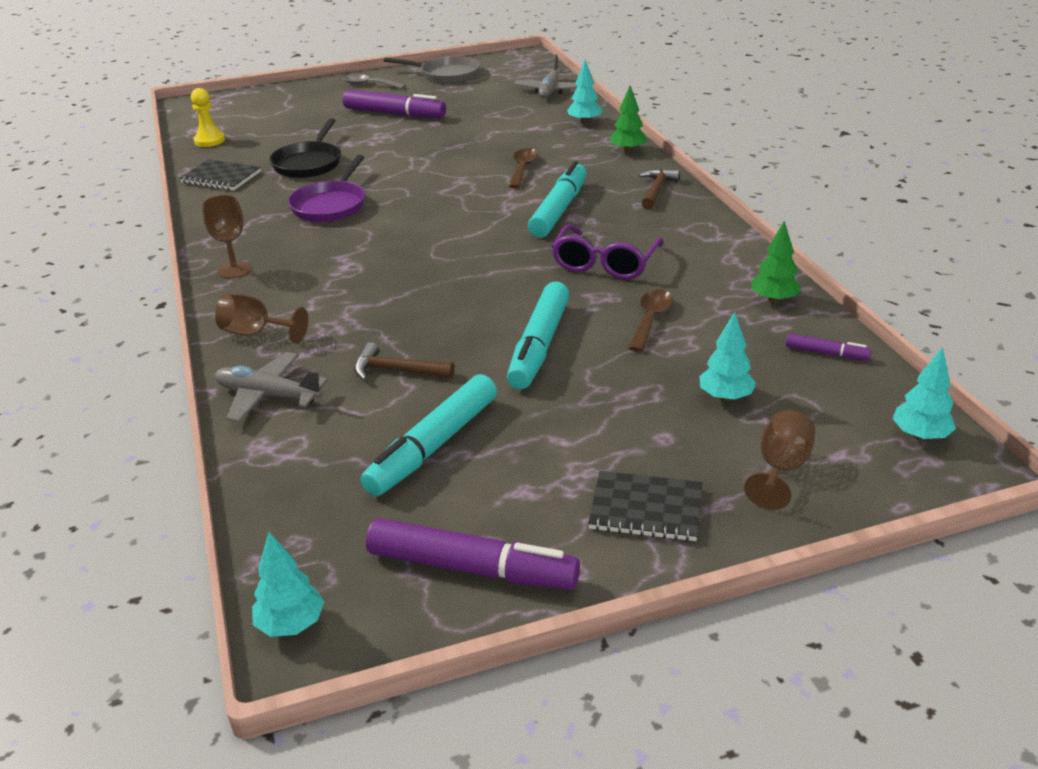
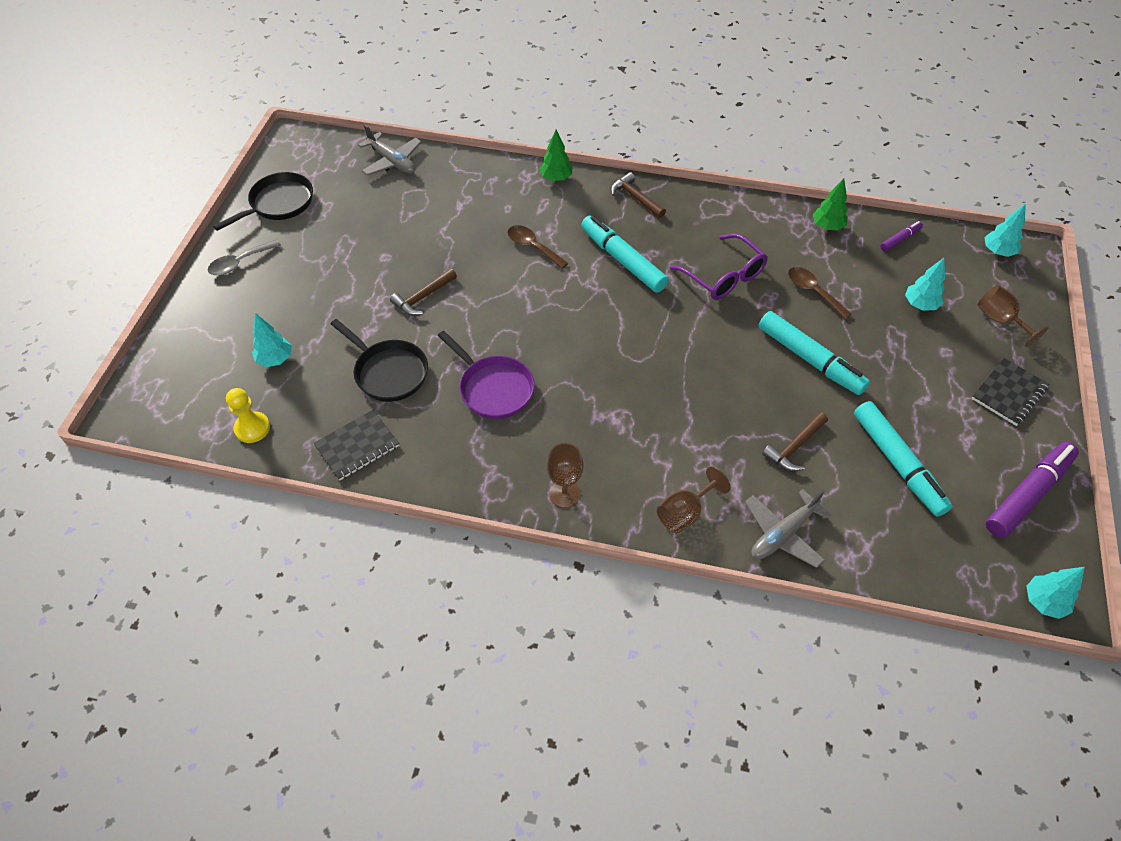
camera: 60 degrees left, 20 degrees up
(394, 114) = (335, 274): purple marker -> none
(406, 149) = (423, 297): none -> brown hammer
(446, 75) = (278, 204): grey pan -> black pan
(584, 122) = (479, 174): turquoise tree -> turquoise tree (275, 359)

